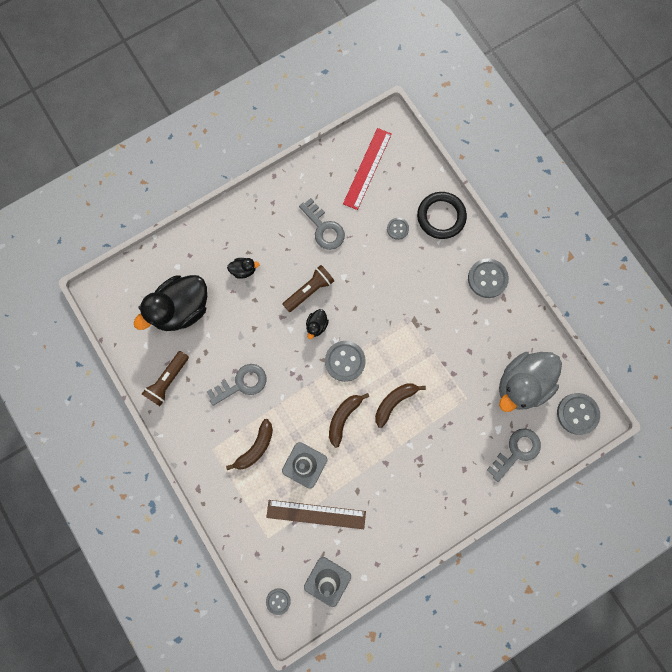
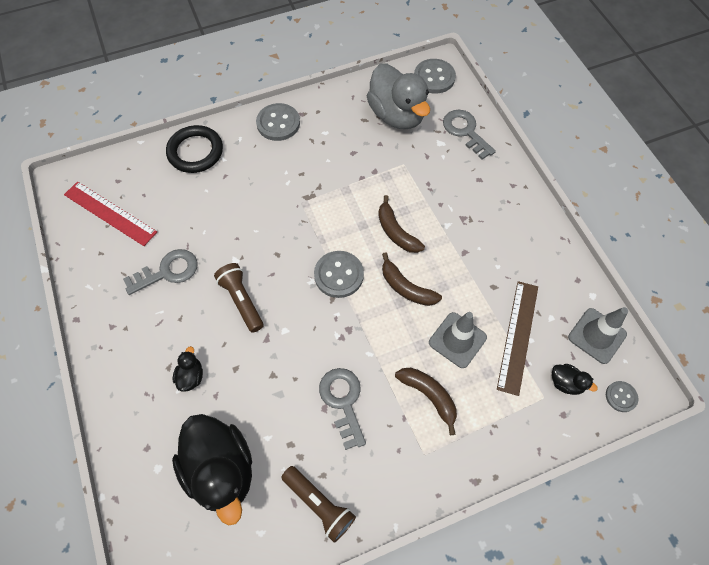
camera: 80 degrees left, 15 degrees down
(316, 325) = (288, 299): black duck -> black duck (565, 383)
(397, 229) = (195, 195): grey button -> none

